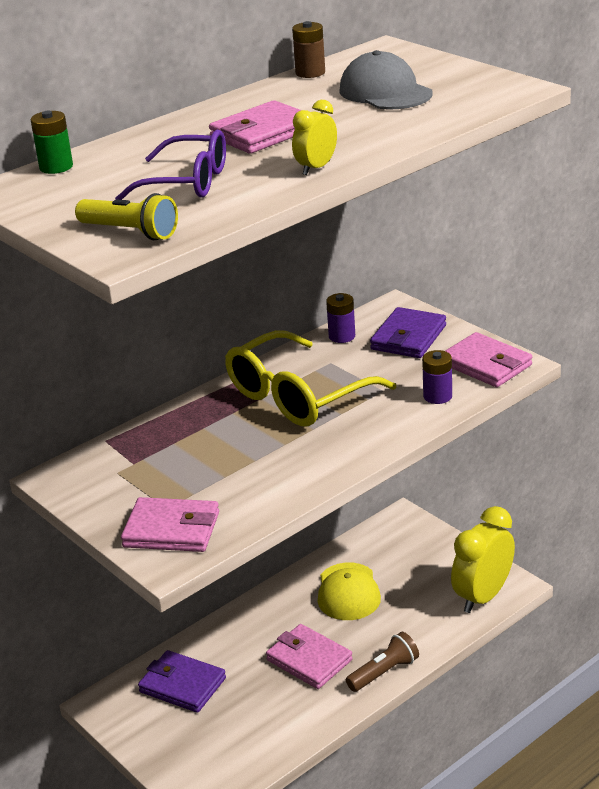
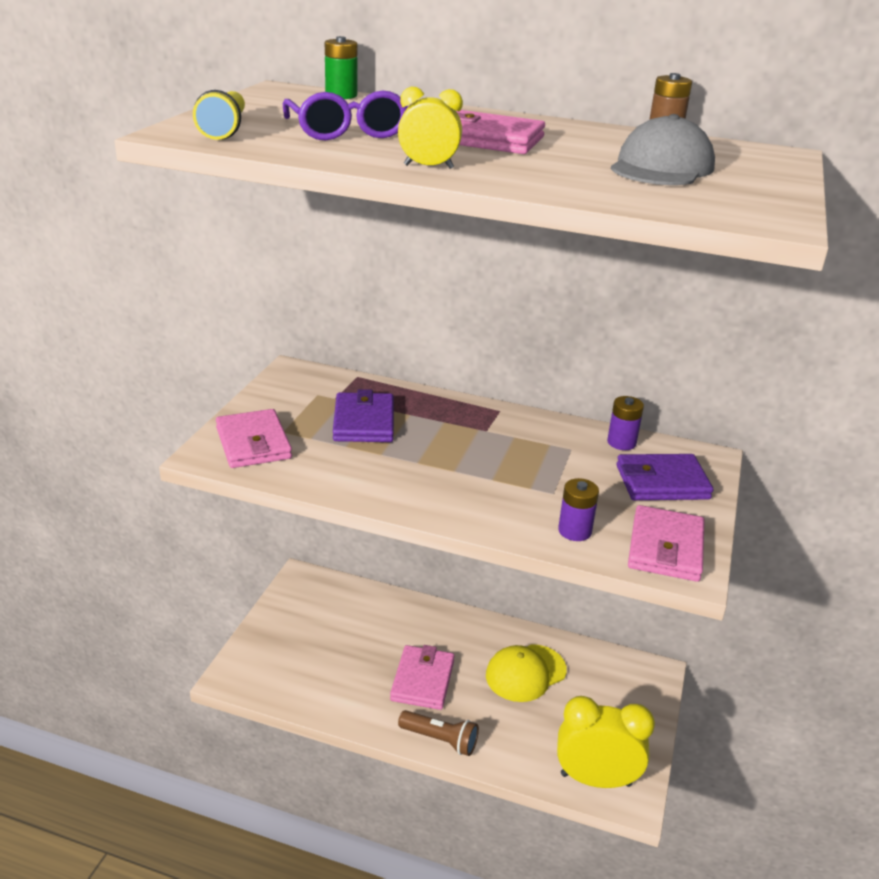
camera: 55 degrees right, 0 degrees up
(182, 685) = (346, 614): purple wallet -> purple wallet (363, 422)
(298, 396) = (500, 447): yellow glasses -> none

